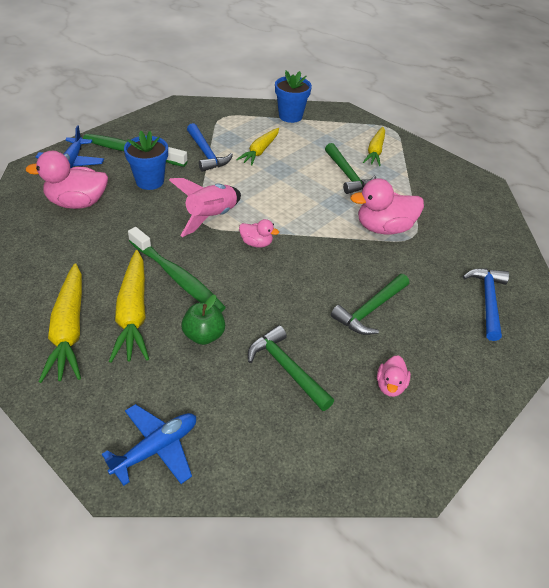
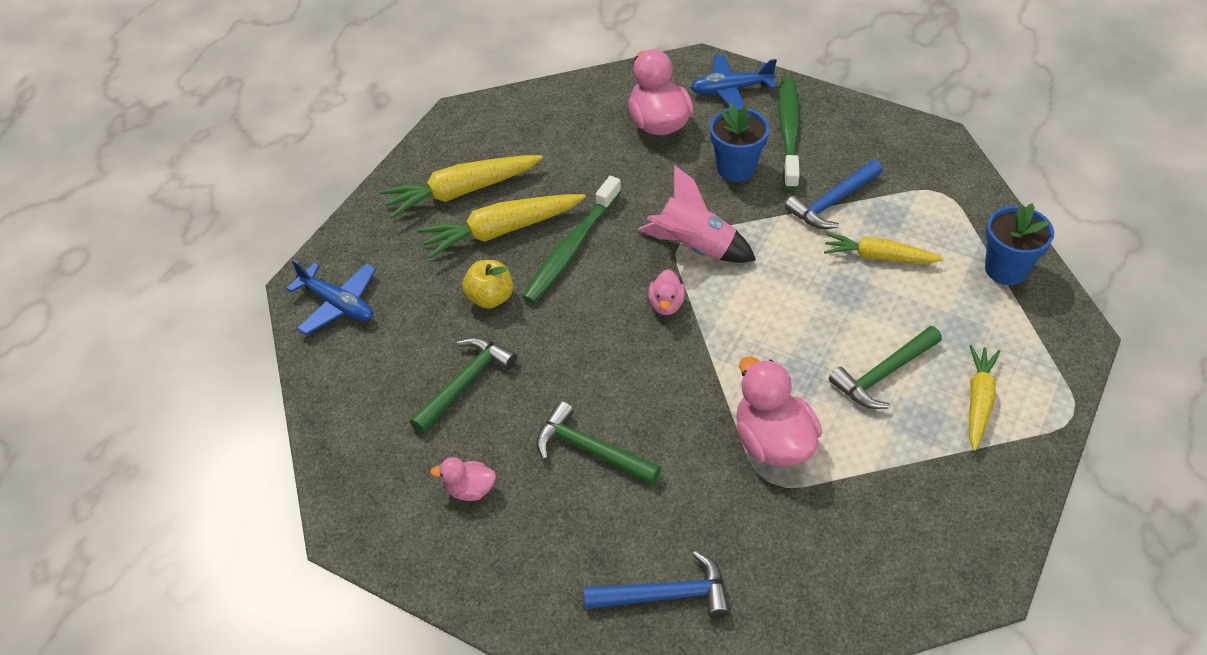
camera: 80 degrees right, 5 degrees up
(204, 335) = (490, 298): green apple -> yellow apple
(375, 151) = (978, 401): yellow carrot -> yellow carrot turned 105 degrees clockwise

